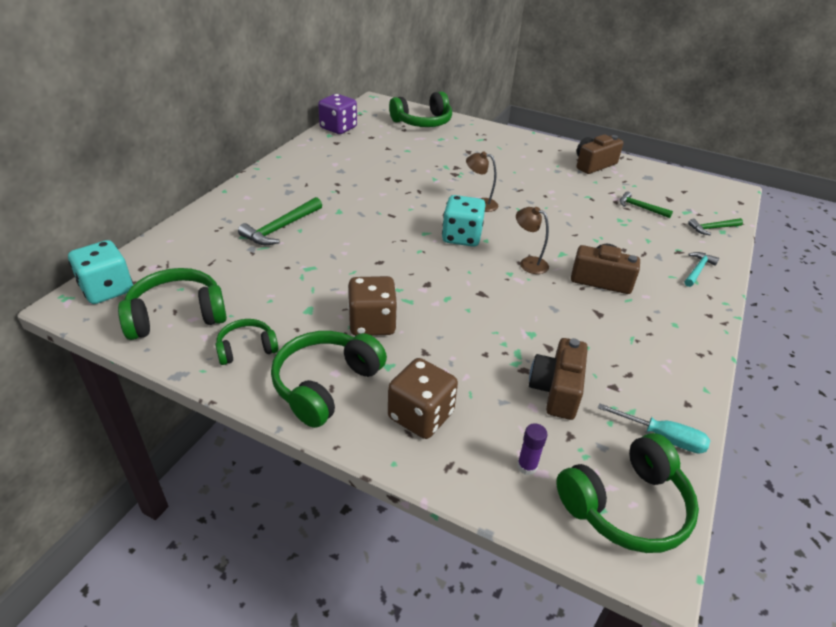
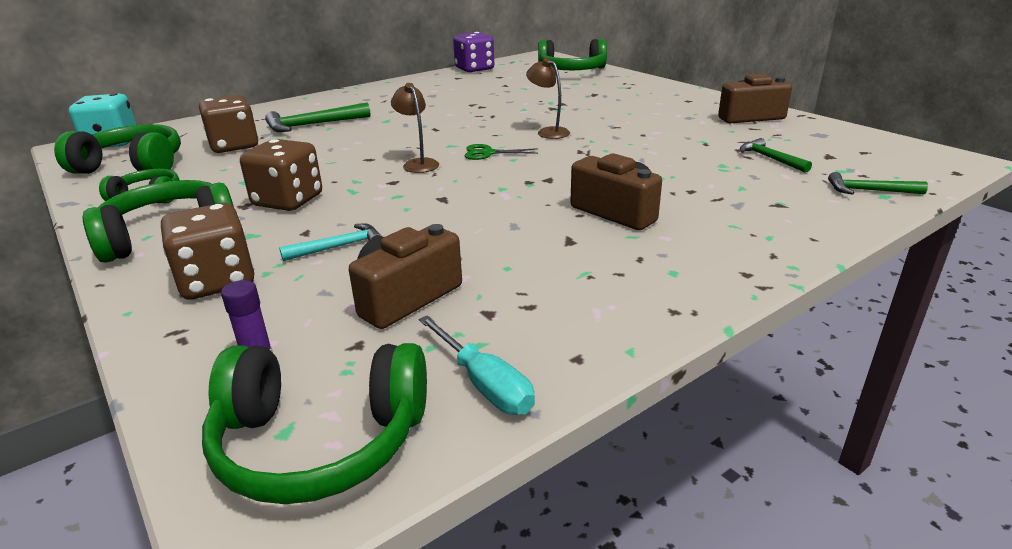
camera: 30 degrees right, 10 degrees down
(241, 269) = (234, 146): none -> brown dice
(461, 237) = (487, 153): turquoise dice -> green scissors
(528, 263) = (538, 183): brown lamp -> brown lamp (418, 163)
(698, 270) = (787, 226): turquoise hammer -> turquoise hammer (339, 247)

